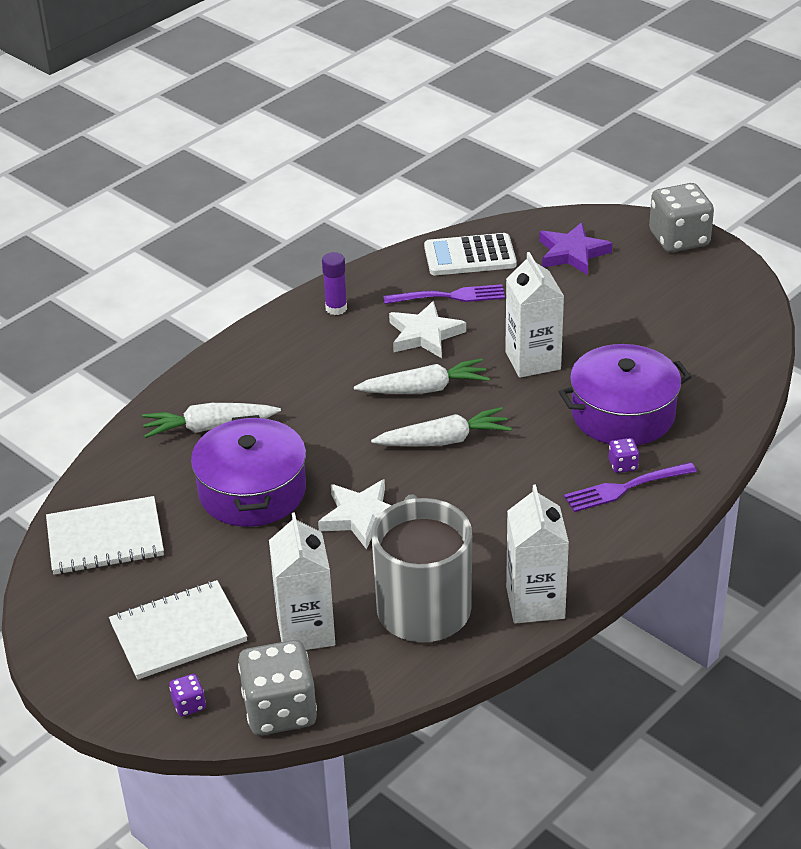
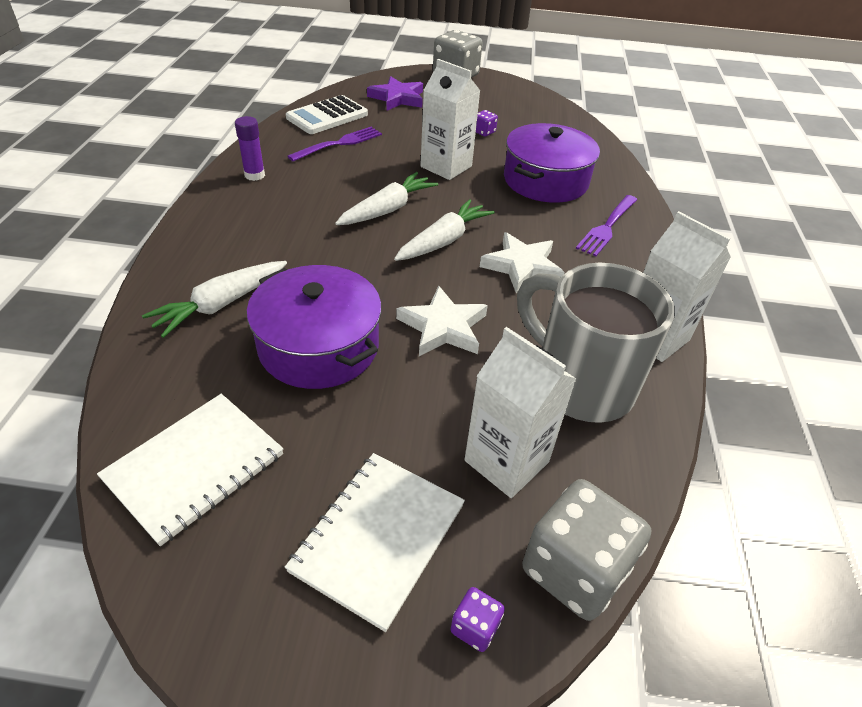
camera: 40 degrees left, 5 degrees up
(425, 335) = (347, 173): white star -> white star (522, 266)
(623, 465) = (586, 212): purple dice -> purple dice (484, 132)

